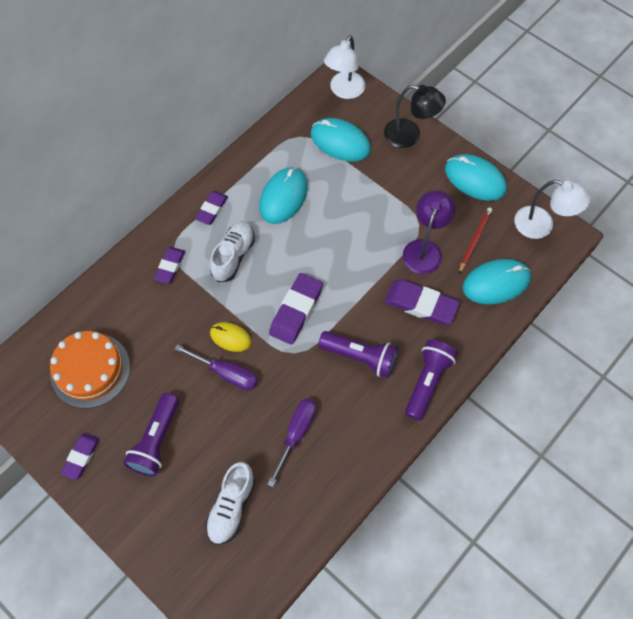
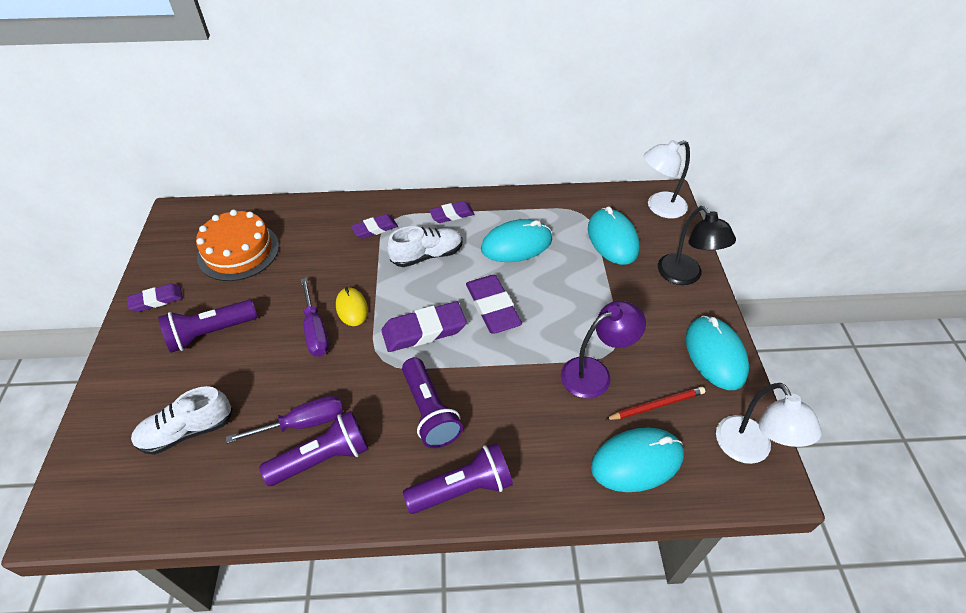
camera: 45 degrees right, 15 degrees down
(333, 441) = (322, 458): none -> purple flashlight
(421, 304) = (537, 416): purple eraser -> purple eraser (492, 307)
(496, 283) = (637, 461): turquoise mouse -> turquoise mouse turned 45 degrees counterclockwise

